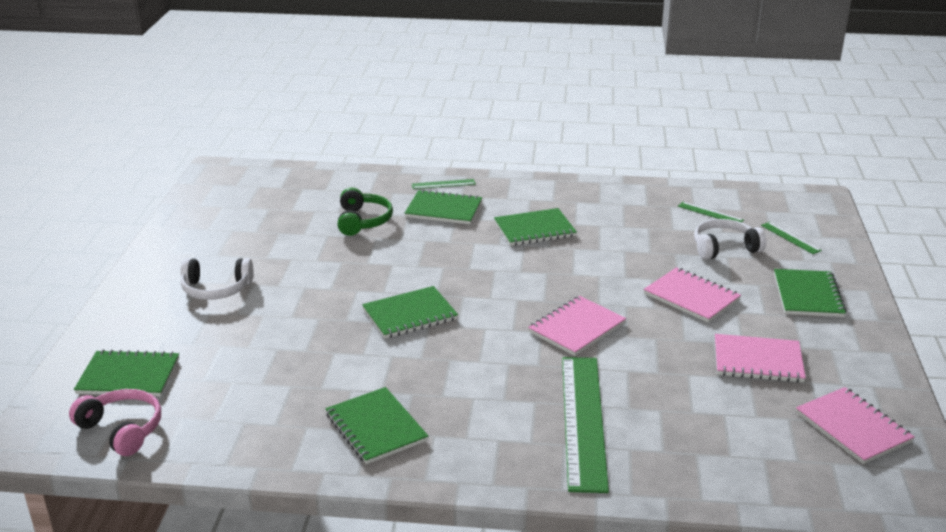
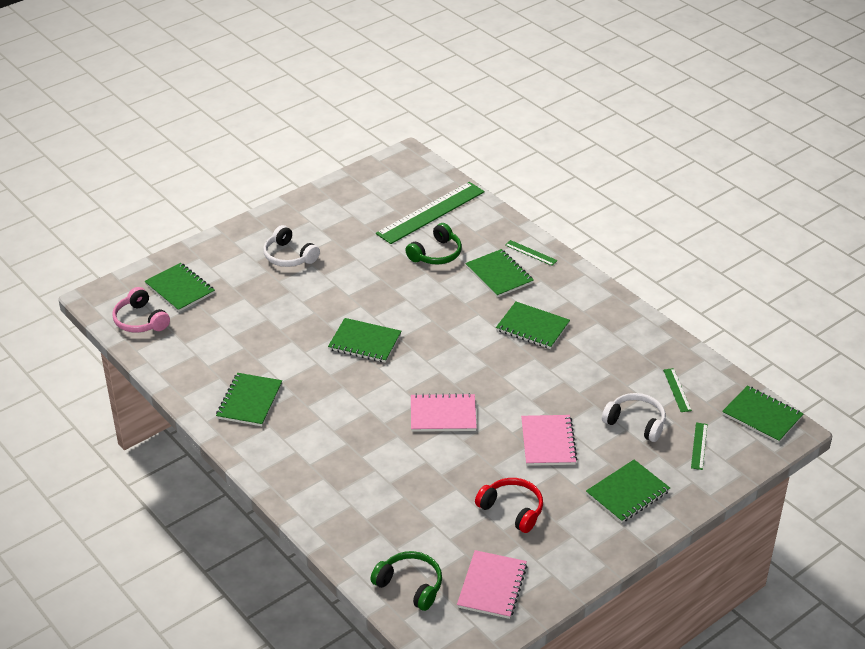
camera: 45 degrees right, 10 degrees up
(122, 430) = (140, 320): pink headphones -> pink headphones turned 150 degrees clockwise
(583, 420) = (354, 472): green ruler -> green ruler (431, 212)
(758, 361) = (512, 510): pink notebook -> red headphones
(789, 198) = (762, 416): none -> green notebook
(797, 477) = (410, 585): none -> green headphones

